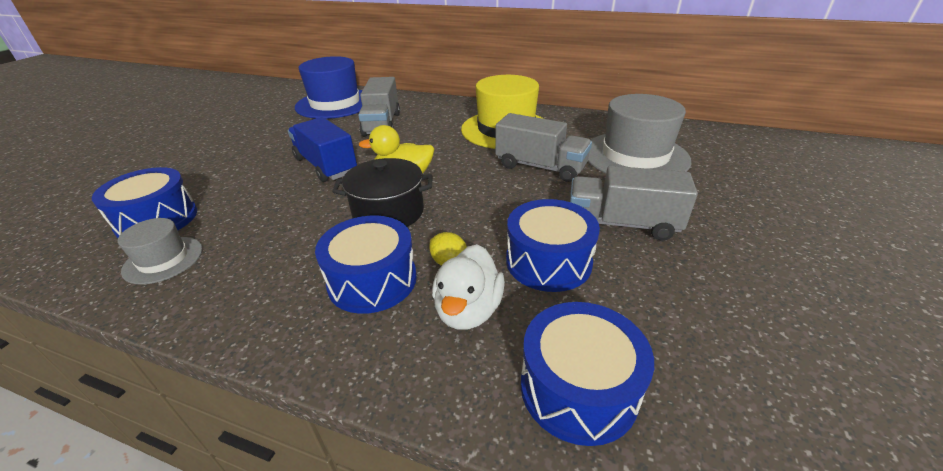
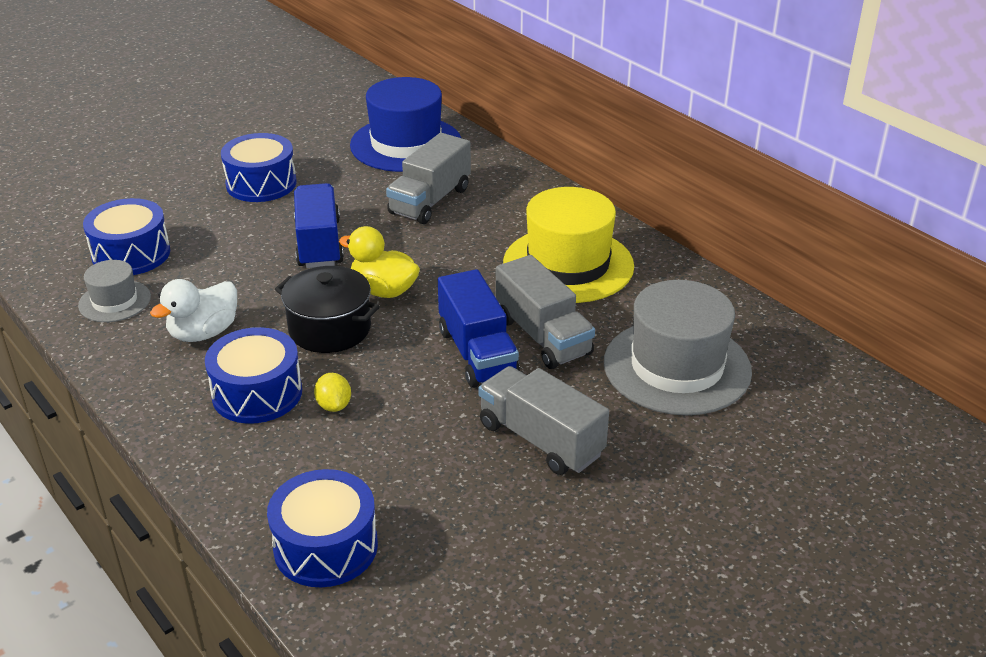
camera: 30 degrees right, 0 degrees up
(468, 310) = (307, 454): white duck -> white duck (204, 333)
(512, 190) = (477, 353): none -> blue truck
(548, 261) = (421, 444): blue drum -> blue drum (261, 183)

